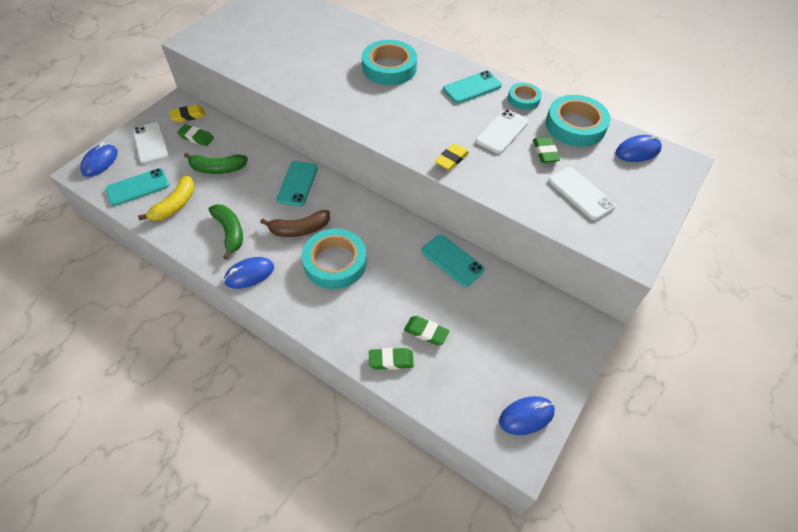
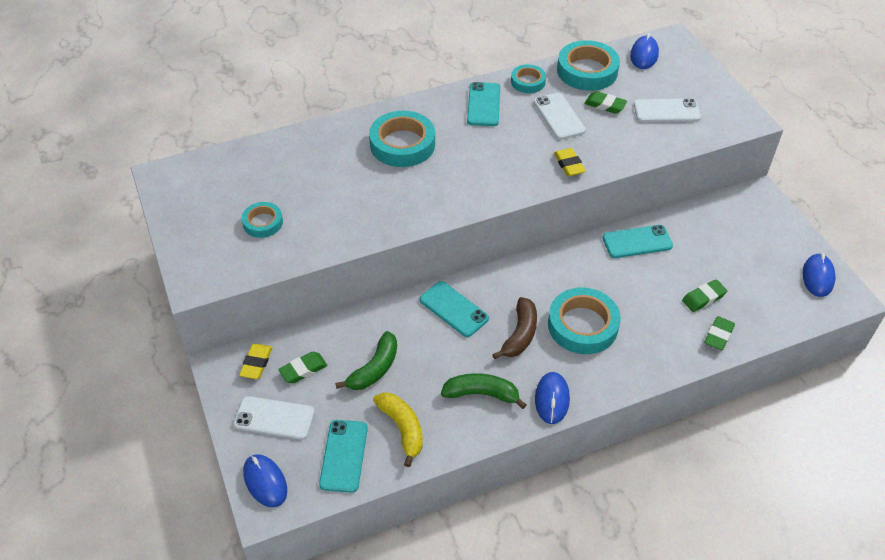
camera: 55 degrees left, 5 degrees down
(261, 43) = (263, 222): none -> turquoise tape

